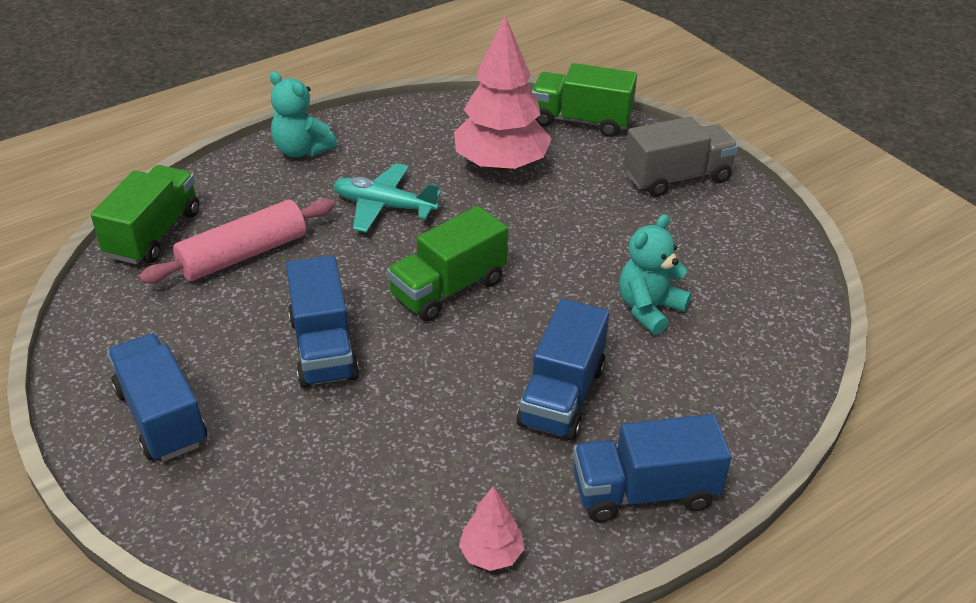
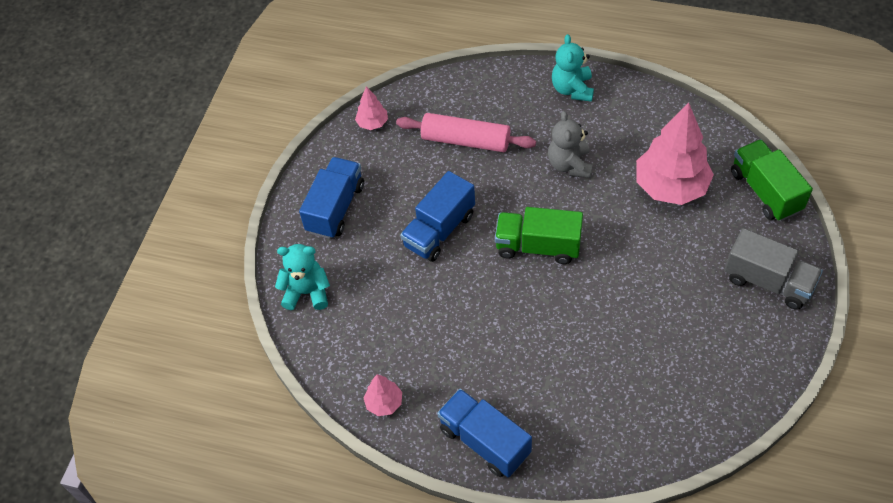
camera: 55 degrees right, 15 degrees up
(102, 308) = (372, 123): none -> pink tree
(154, 234) = (440, 93): green truck -> none
(384, 206) = (570, 165): turquoise plane -> grey teddy bear
(561, 396) = (513, 357): blue truck -> none
(649, 309) = (625, 351): turquoise teddy bear -> turquoise teddy bear (307, 292)

